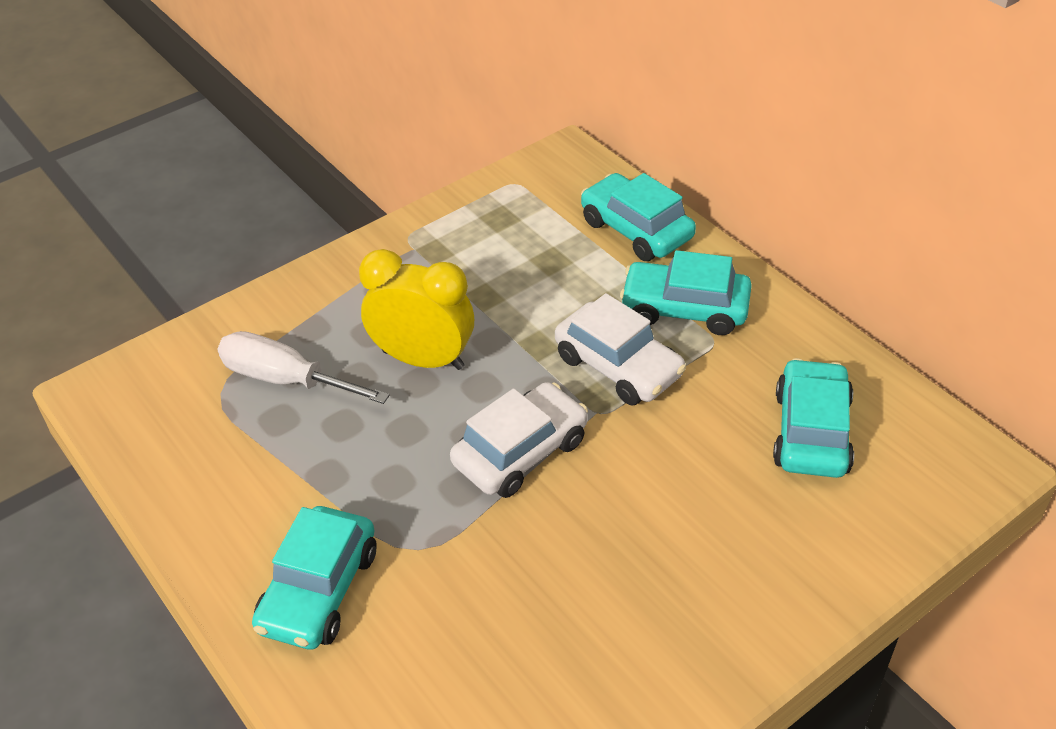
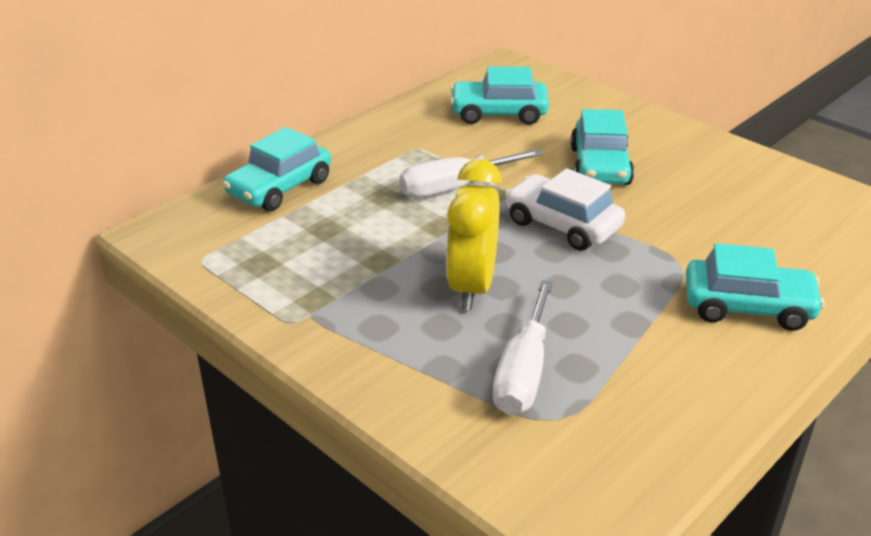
camera: 100 degrees left, 10 degrees down
(618, 366) = (454, 187): white car -> white screwdriver
(684, 309) = (382, 161): turquoise car -> turquoise car (600, 166)

